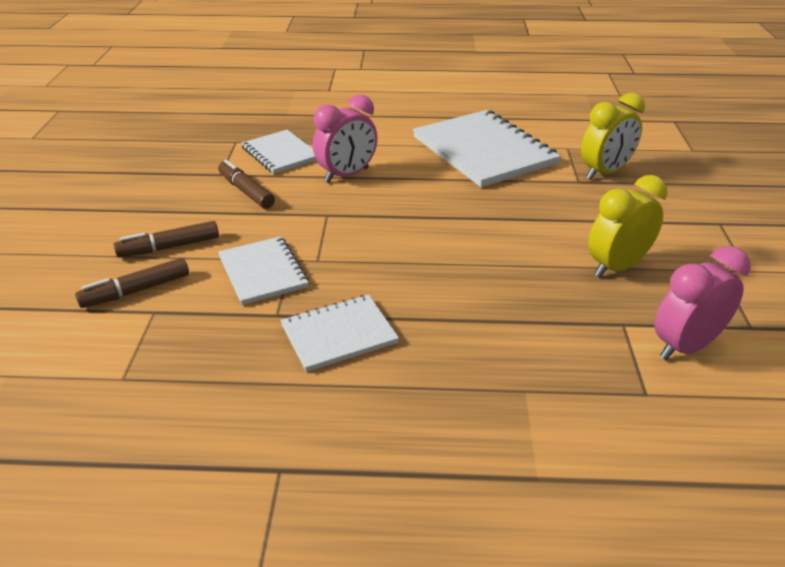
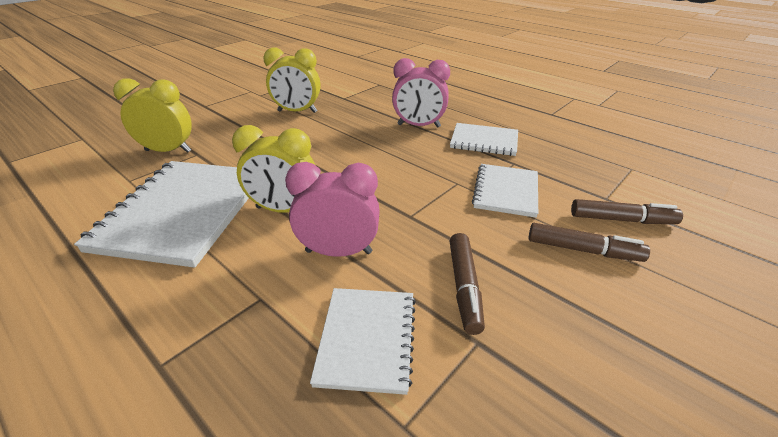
camera: 140 degrees left, 0 degrees up
(423, 179) = (284, 210): none -> yellow clock
(685, 346) = (337, 86): pink clock -> pink clock (419, 126)

